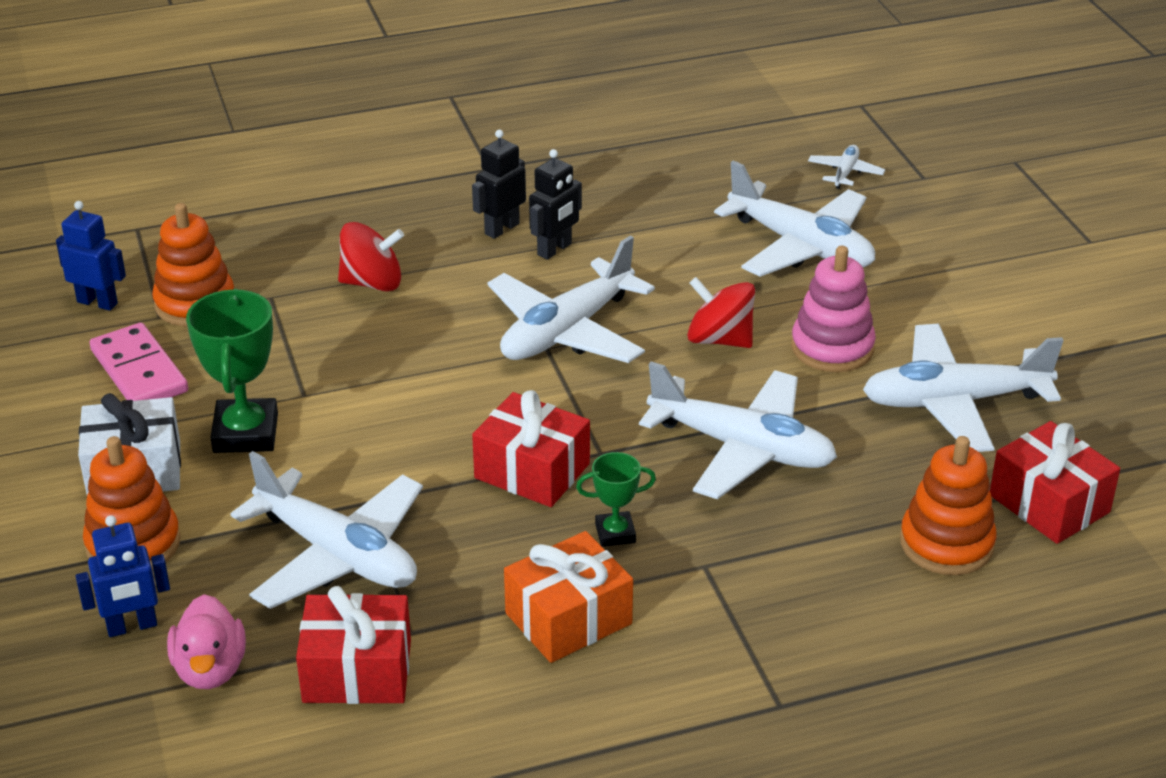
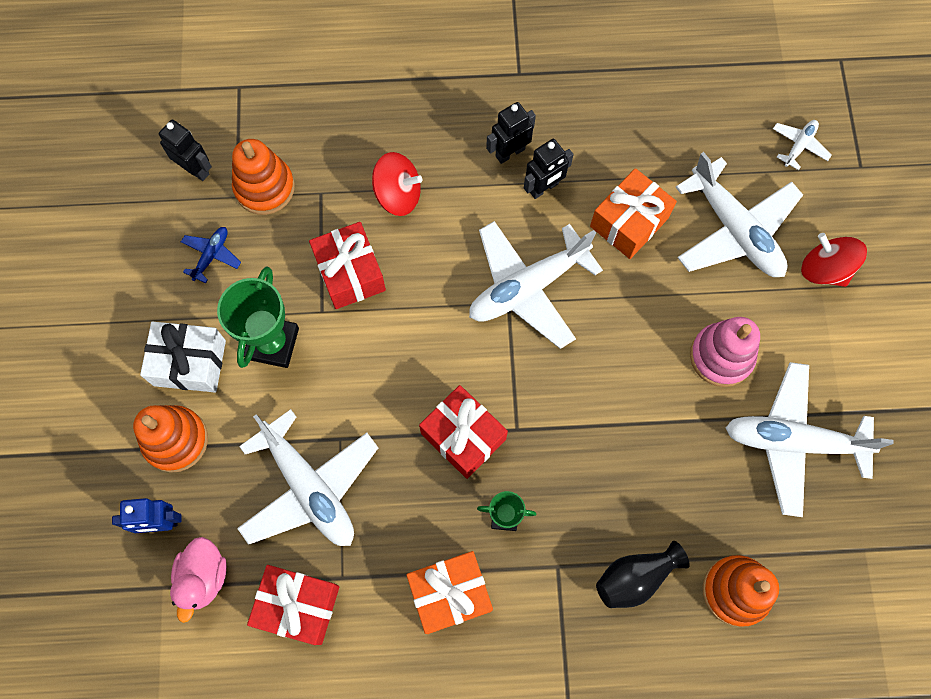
camera: 15 degrees right, 35 degrees up
(97, 302) = (195, 169): blue robot -> black robot
(139, 371) = (211, 255): pink domino -> blue plane
(671, 260) = (629, 222): none -> orange gift
(720, 339) = (639, 325): red spinning top -> red spinning top (824, 269)
(741, 448) = (620, 451): white plane -> none
(811, 556) = (635, 577): none -> black vase
(1049, 503) = (825, 570): red gift -> red gift (350, 273)

